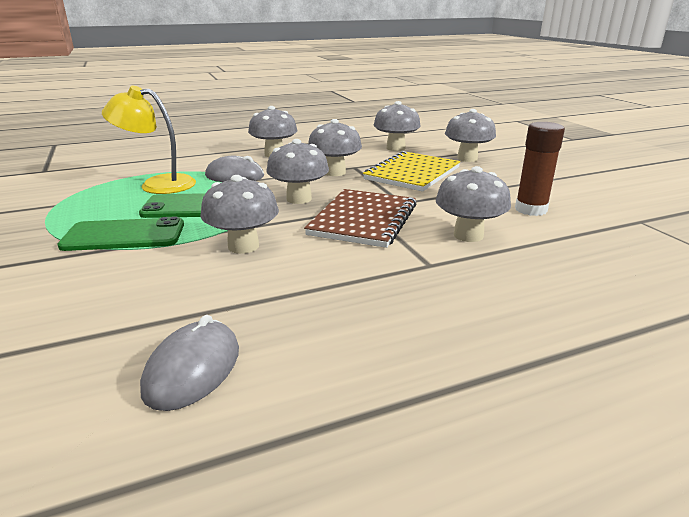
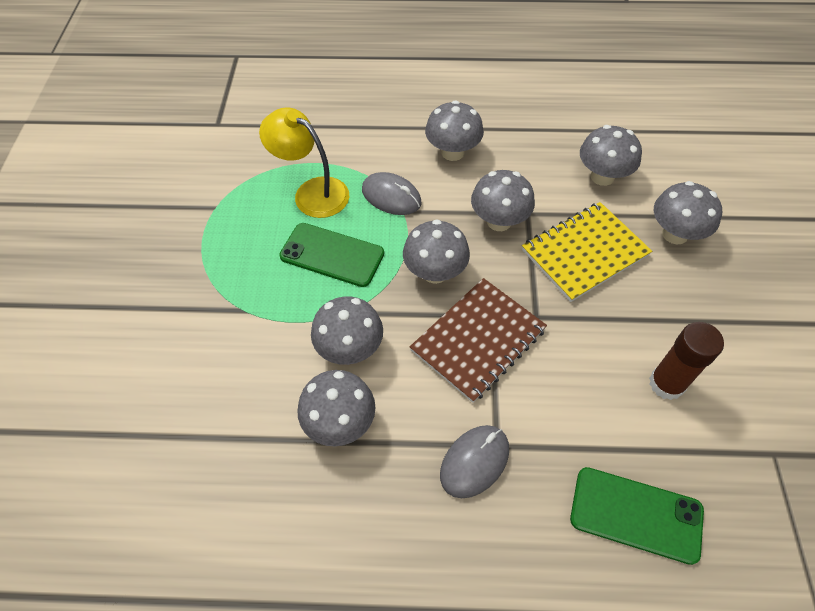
camera: 25 degrees right, 30 degrees up
(124, 235) = (259, 291): green phone -> green phone (636, 515)
(193, 369) = (259, 509): grey mouse -> grey mouse (474, 462)
(468, 235) = (564, 409): grey mushroom -> grey mushroom (340, 422)

